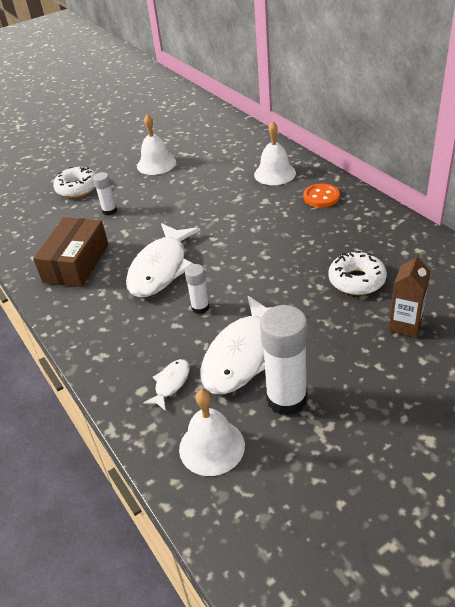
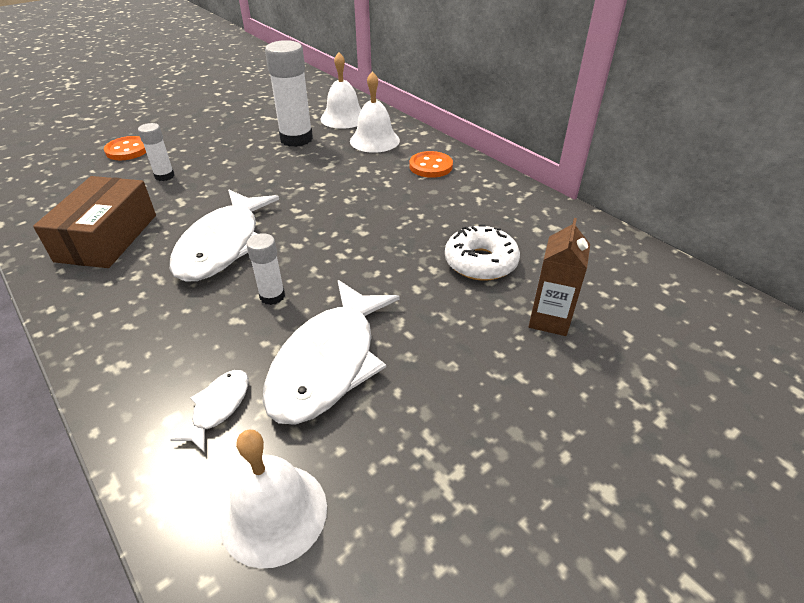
camera: 10 degrees left, 0 degrees up
(77, 188) = (127, 150): white donut -> orange button
(156, 164) = (232, 127): white bell -> white bell (343, 118)
(286, 399) = (392, 429): white glue stick -> white glue stick (296, 139)

